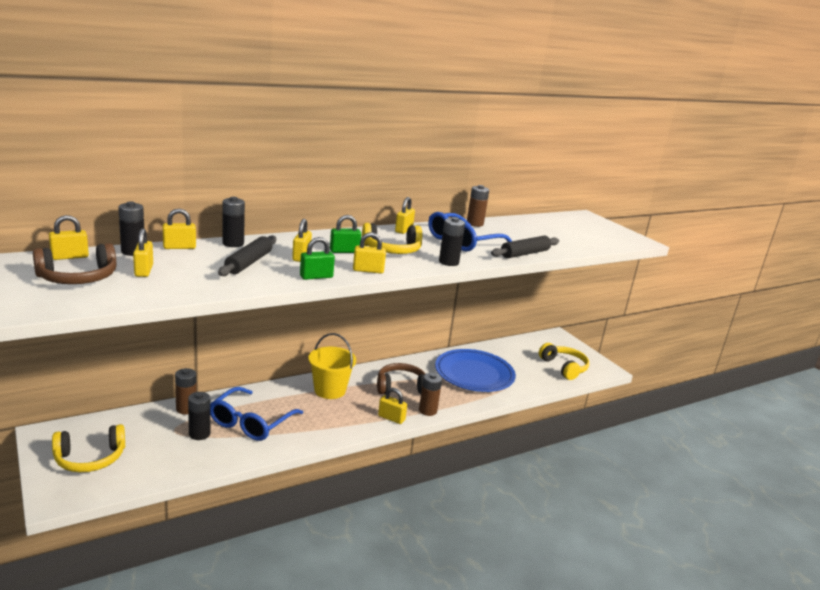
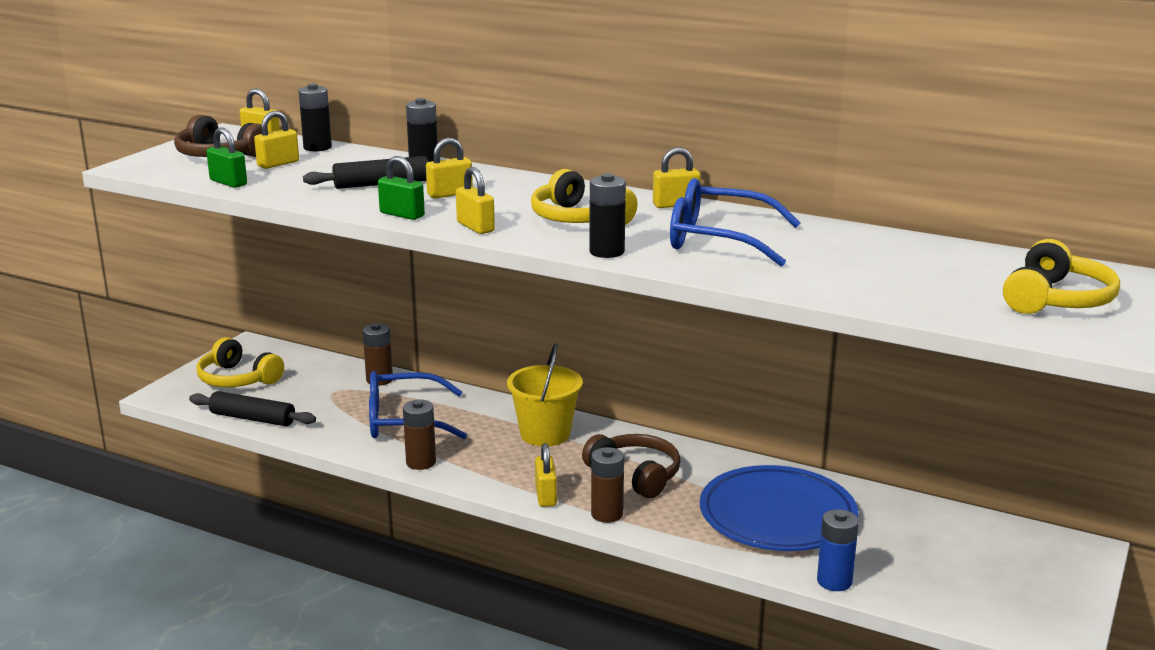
camera: 60 degrees right, 0 degrees up
(179, 247) = (365, 154): yellow padlock -> none
(199, 434) = (344, 405): black battery -> none
(344, 251) = (515, 203): green padlock -> green padlock (228, 182)
(475, 224) = (825, 228): brown battery -> brown battery (421, 462)
(524, 253) = (768, 280): black rolling pin -> black rolling pin (253, 418)
(535, 388) = (834, 581): none -> blue battery
(564, 367) = (967, 590): yellow headphones -> yellow headphones (1056, 300)

